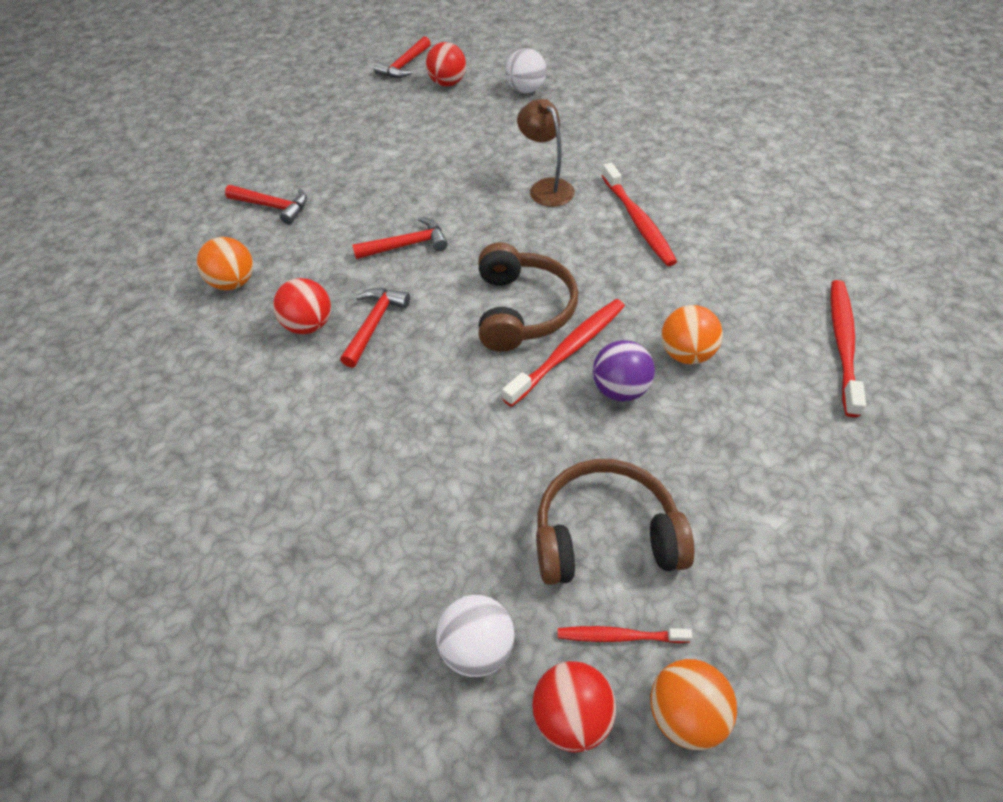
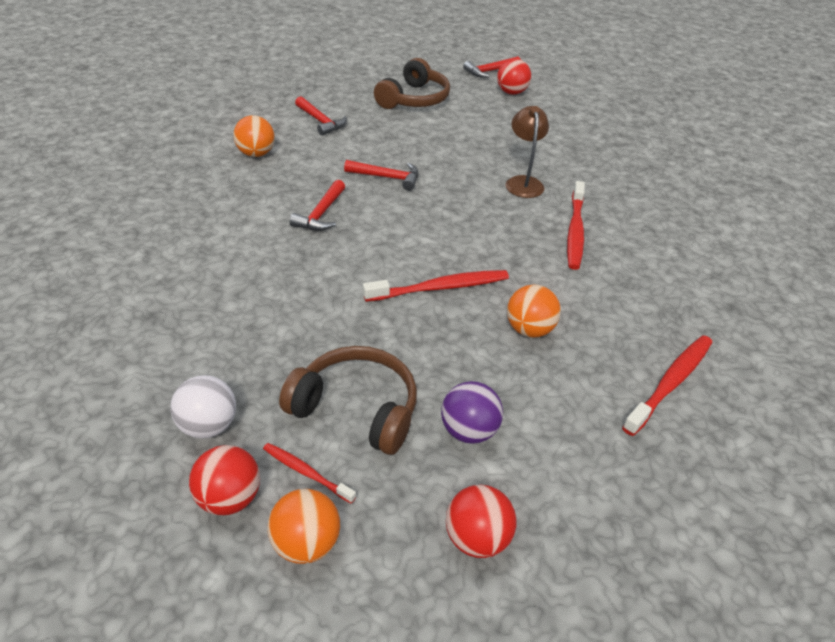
camera: 25 degrees right, 10 degrees down
(309, 325) = (279, 196): red ball -> red ball (477, 538)
(374, 324) = (321, 214): red hammer -> red hammer turned 150 degrees clockwise
(522, 310) = (430, 249): brown headphones -> brown headphones (414, 99)
(526, 90) = (567, 117): white ball -> none
(620, 389) = (455, 328): purple ball -> purple ball (469, 431)

